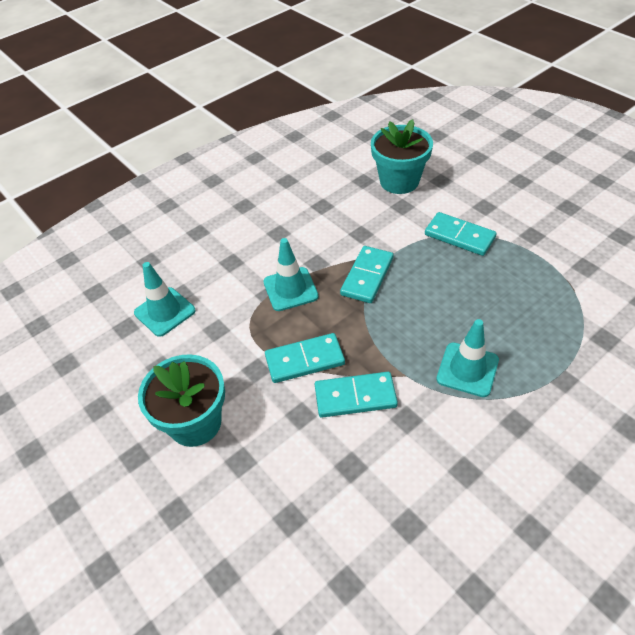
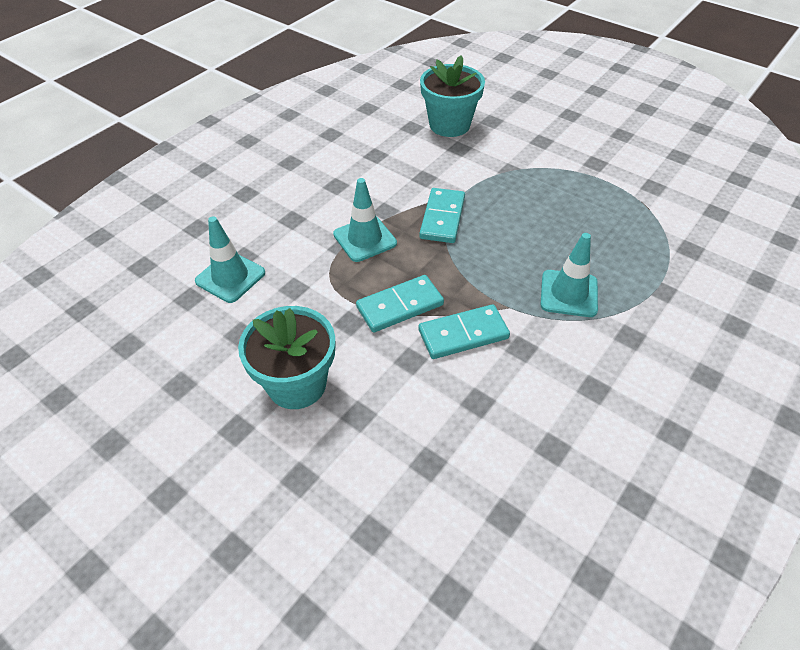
camera: 15 degrees left, 0 degrees up
(459, 236) = (525, 170): turquoise domino -> none

